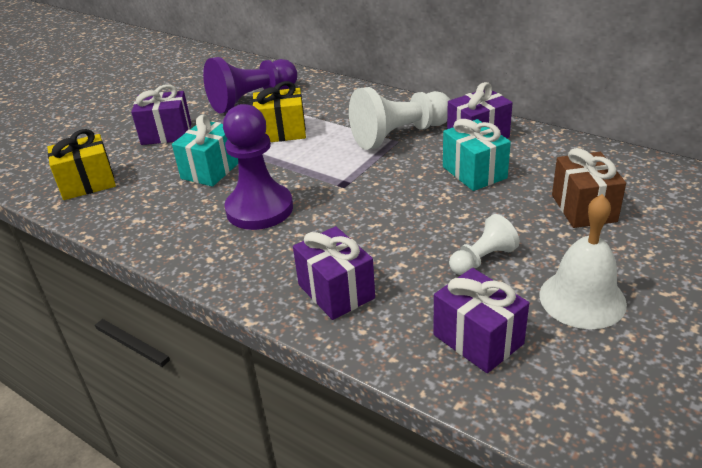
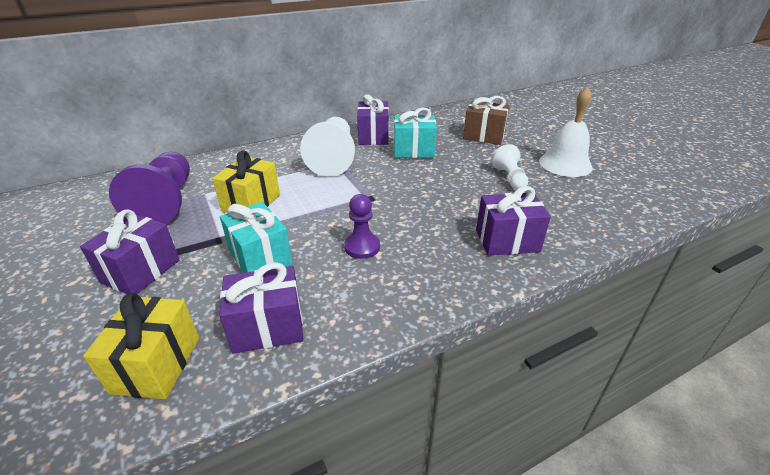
camera: 65 degrees left, 0 degrees up
(259, 209) = (362, 247): purple pawn -> purple pawn, size x0.54
(478, 339) = (586, 204): purple gift -> purple gift (268, 327)

